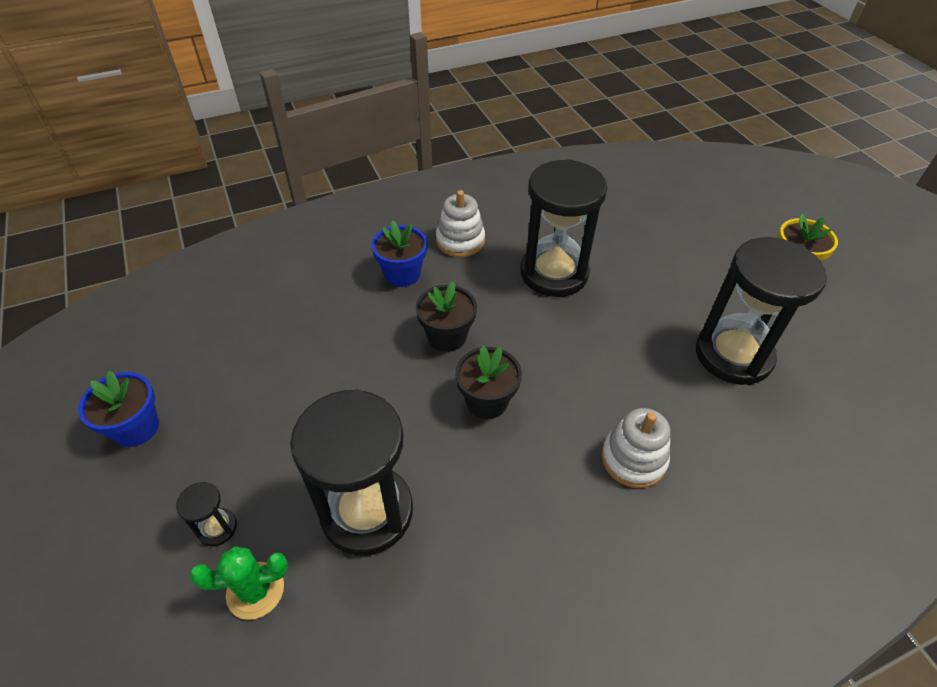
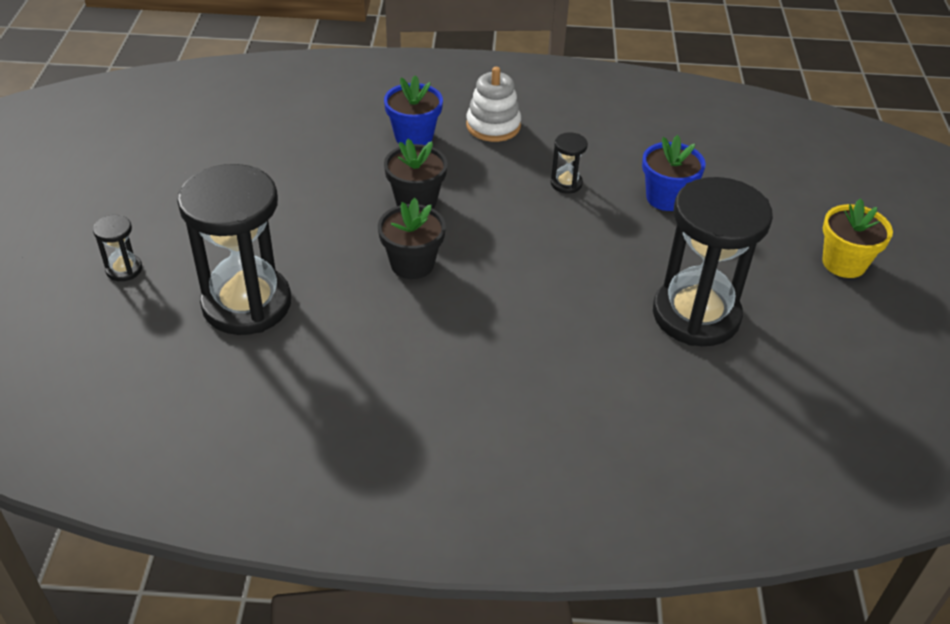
camera: 25 degrees right, 5 degrees down
(136, 428) = (108, 178): blue flower pot -> blue flower pot (666, 198)
(255, 590) = (125, 321): green cactus -> none
(554, 273) = (566, 183): black hourglass -> black hourglass, size x0.41
(633, 459) = (513, 357): white stacking toy -> none

